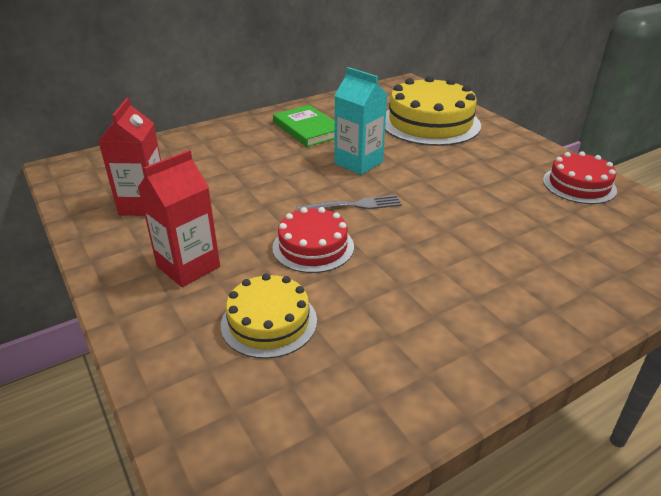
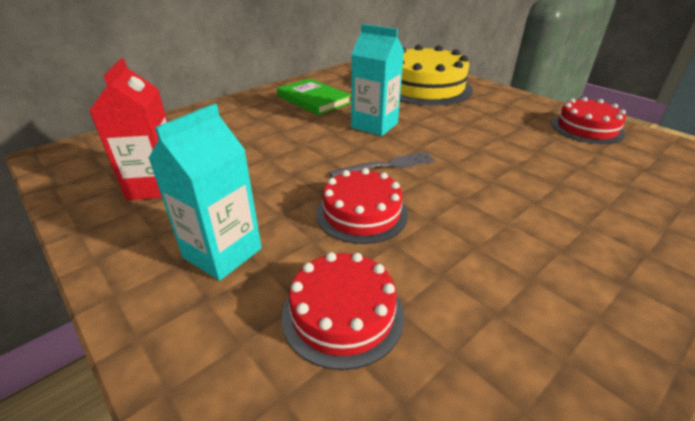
camera: 10 degrees left, 0 degrees up
(188, 267) = (222, 253): red carton -> turquoise carton
(269, 322) = (343, 314): yellow cake -> red cake

